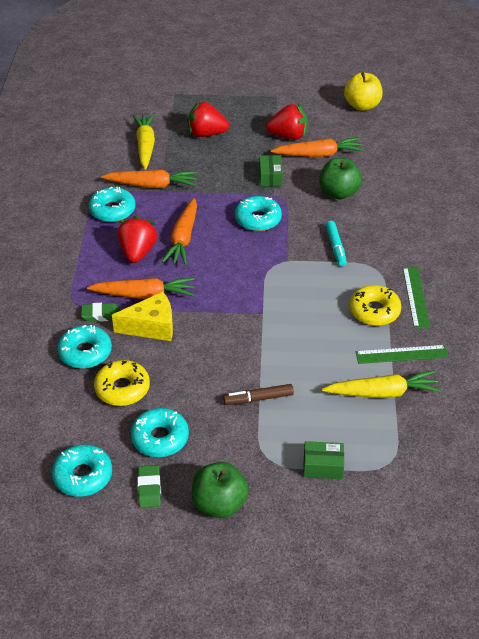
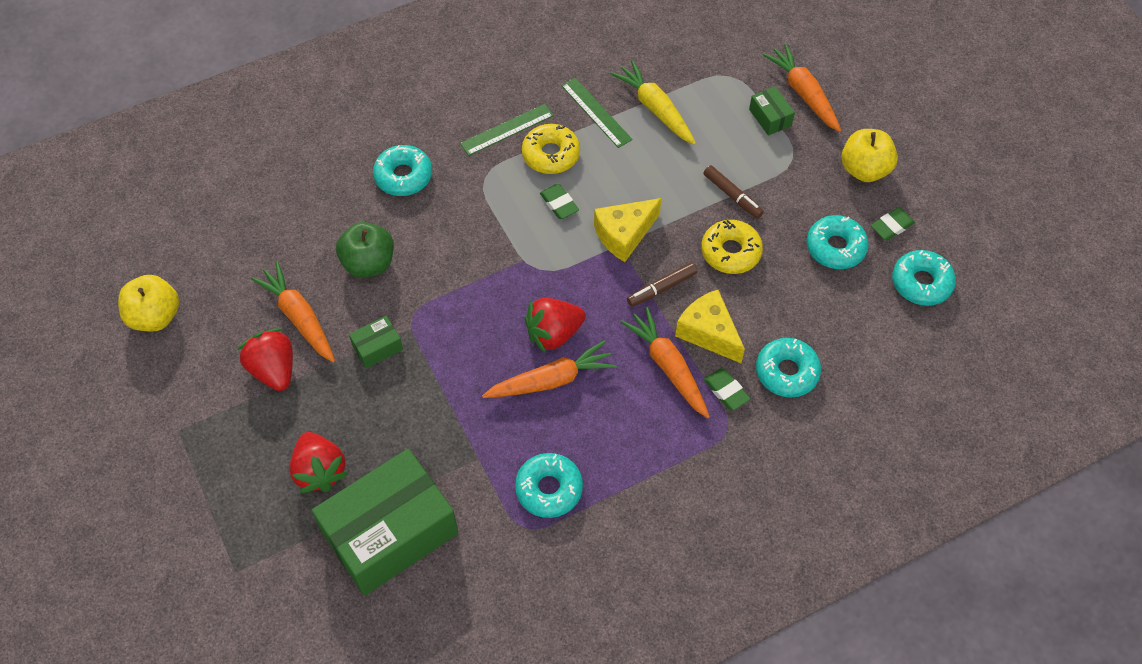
camera: 120 degrees left, 15 degrees up
(122, 388) = (805, 311): yellow donut -> yellow donut (730, 252)
(137, 252) = (606, 414): red strawberry -> red strawberry (554, 333)
(145, 146) = (390, 533): yellow carrot -> green box
(152, 185) = (471, 473): orange carrot -> orange carrot (803, 93)
(207, 319) = (661, 288): none -> brown marker
(219, 504) = (864, 169): green apple -> yellow apple
(258, 219) = (468, 322): turquoise donut -> turquoise donut (403, 176)
(269, 319) = (624, 235): none -> yellow cheese
(323, 297) = (559, 204): none -> green eraser
(335, 247) = (471, 226): turquoise marker -> none

